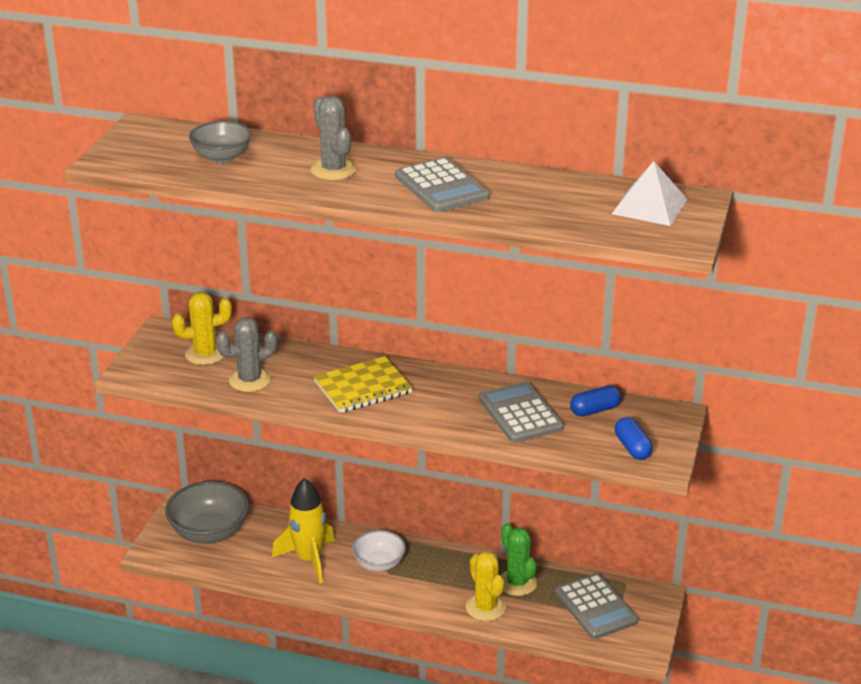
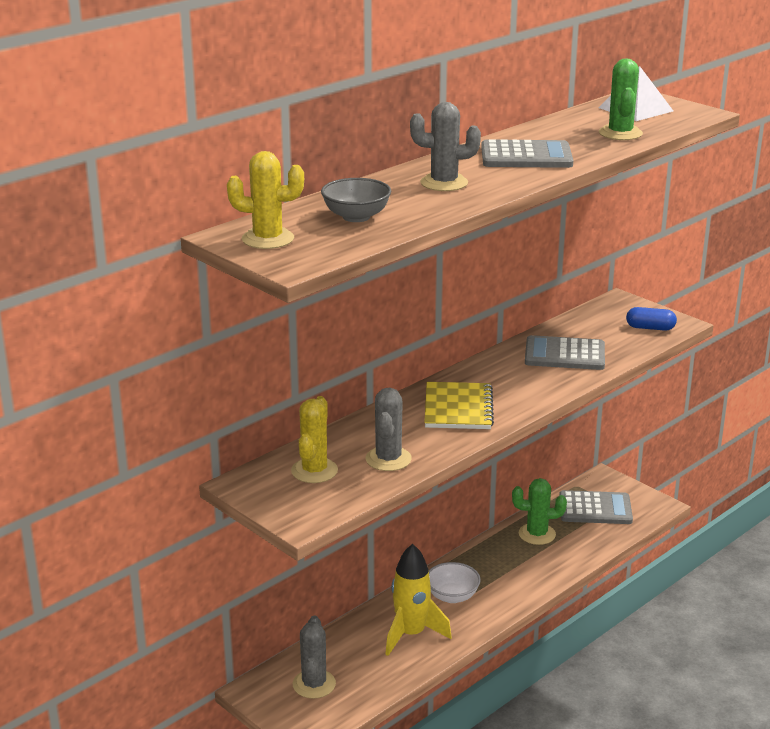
camera: 60 degrees left, 5 degrees down
(209, 532) = (314, 684): grey bowl -> grey cactus
(485, 607) = (555, 560): yellow cactus -> yellow cactus (268, 239)
(561, 214) = (620, 133): none -> green cactus
(595, 410) = (587, 326): blue capsule -> none

